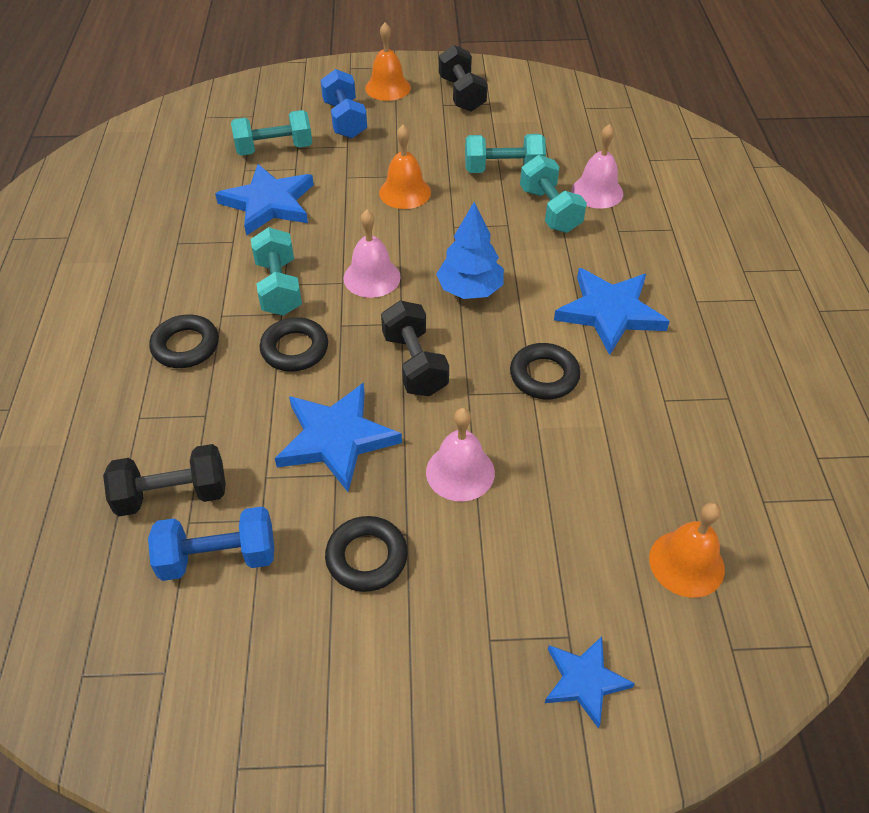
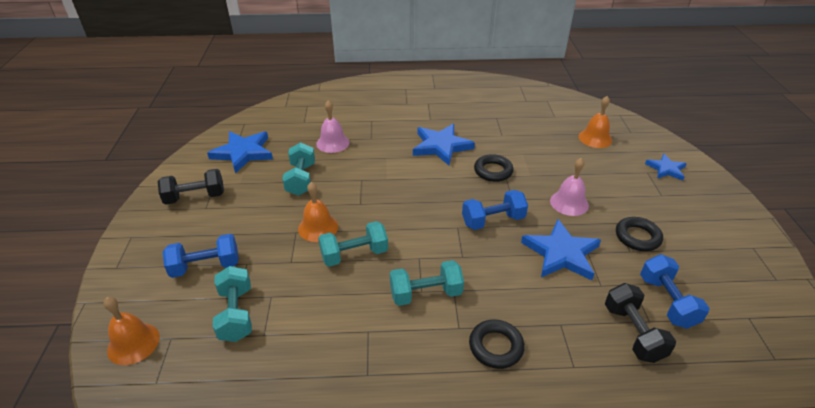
camera: 90 degrees left, 10 degrees down
(269, 203) = (318, 310): blue star -> blue star (243, 153)
(295, 349) = (489, 279): black ring -> none
(372, 277) = (413, 242): pink bell -> none
(388, 88) = (165, 240): orange bell -> orange bell (133, 343)
(415, 364) = (493, 220): black dumbbell -> blue dumbbell
(470, 290) = (425, 197): blue tree -> none
(550, 210) = (348, 162): turquoise dumbbell -> turquoise dumbbell (354, 254)

